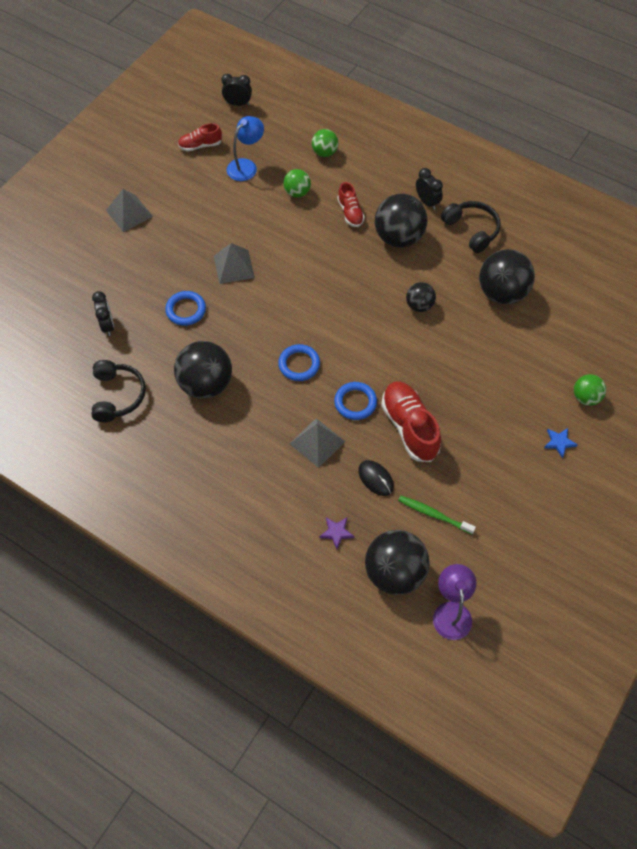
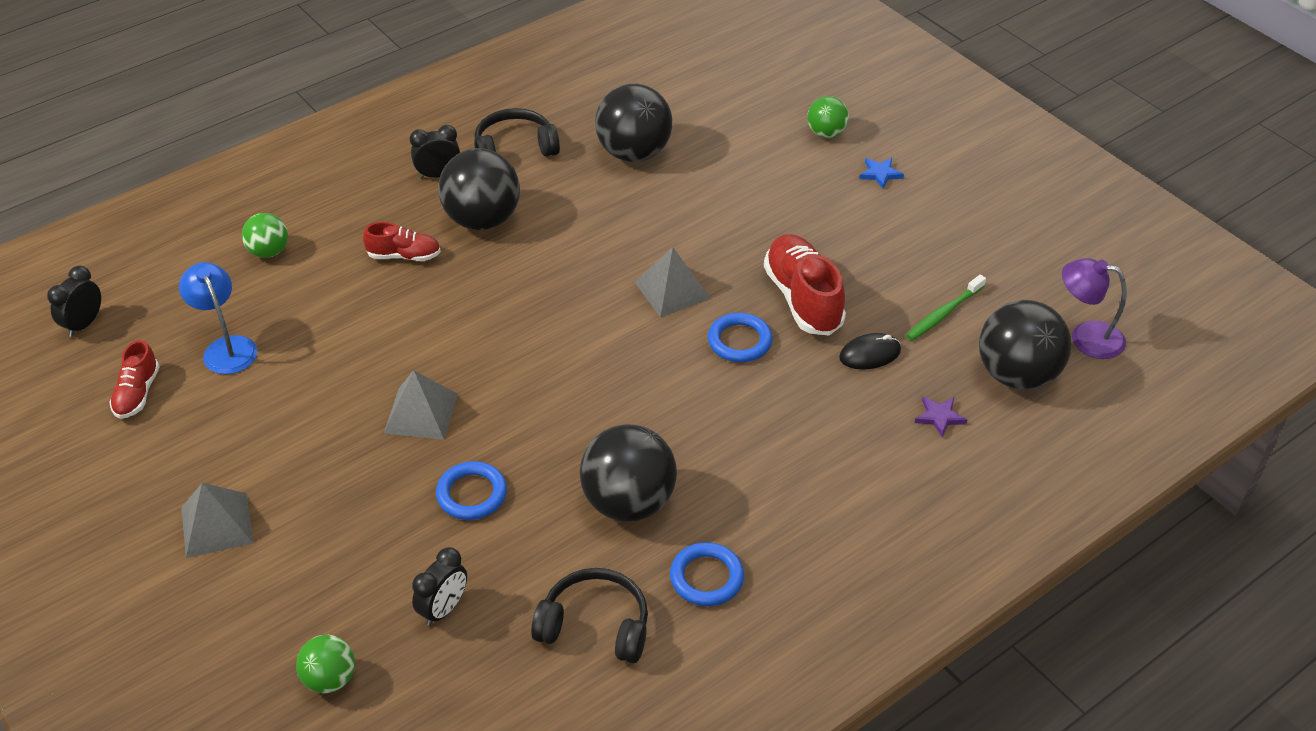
camera: 70 degrees left, 15 degrees down
(108, 325) = (443, 609): black clock -> black clock turned 120 degrees clockwise
(297, 192) = (325, 302): green ball -> green ball (330, 679)
(299, 364) = (646, 384): blue ring -> blue ring (706, 578)
(317, 442) = (788, 399): grey pyramid -> grey pyramid (672, 290)
(409, 427) = (803, 298): red shoe -> red shoe turned 75 degrees clockwise
(419, 305) = (611, 233): black ball -> none

